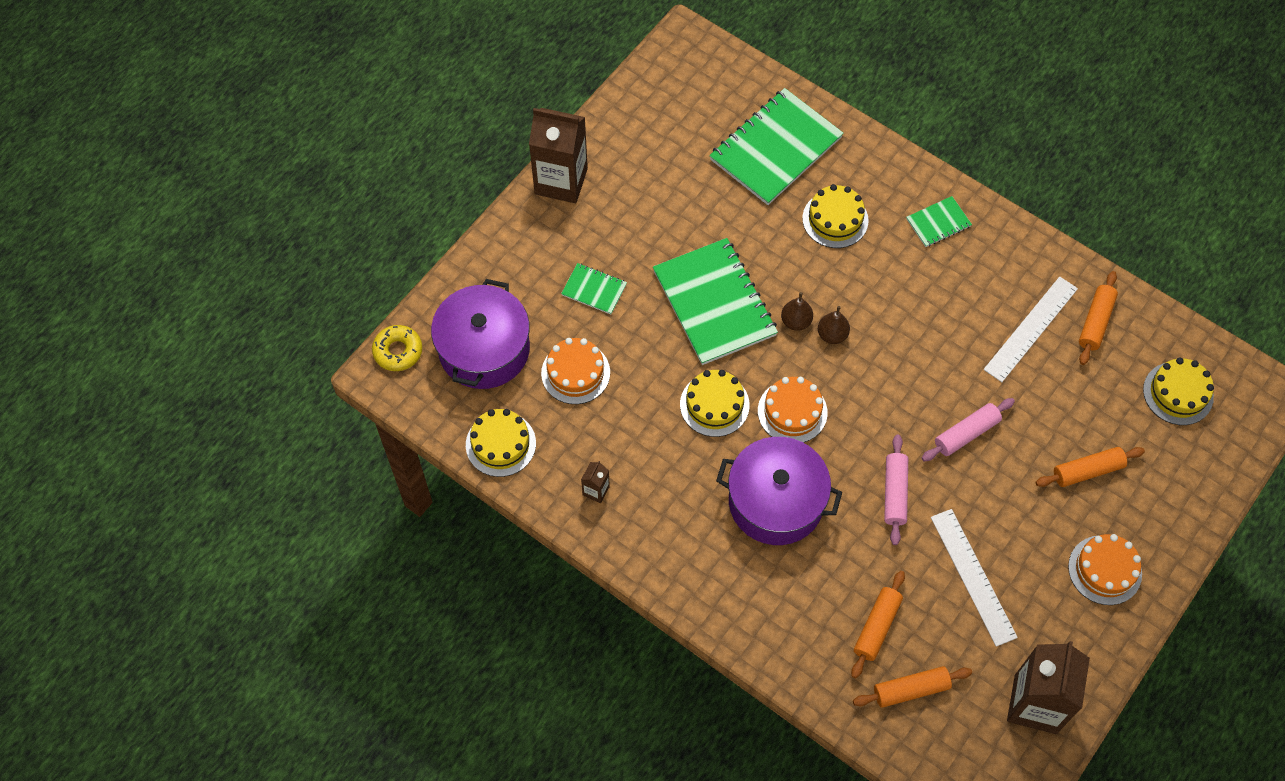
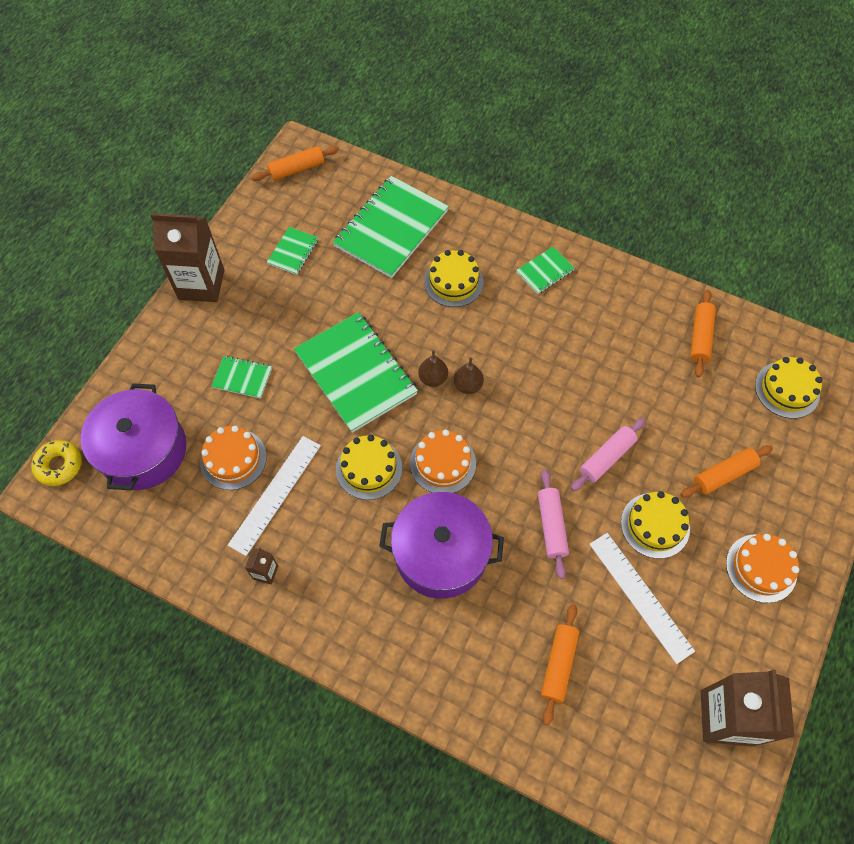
camera: 10 degrees left, 0 degrees up
(500, 444) = (167, 541): yellow cake -> yellow cake (655, 525)
(664, 159) = (293, 252): none -> green notebook
(910, 690) = (603, 725): orange rolling pin -> orange rolling pin (296, 169)
(1031, 329) = (645, 352): white ruler -> white ruler (275, 494)

